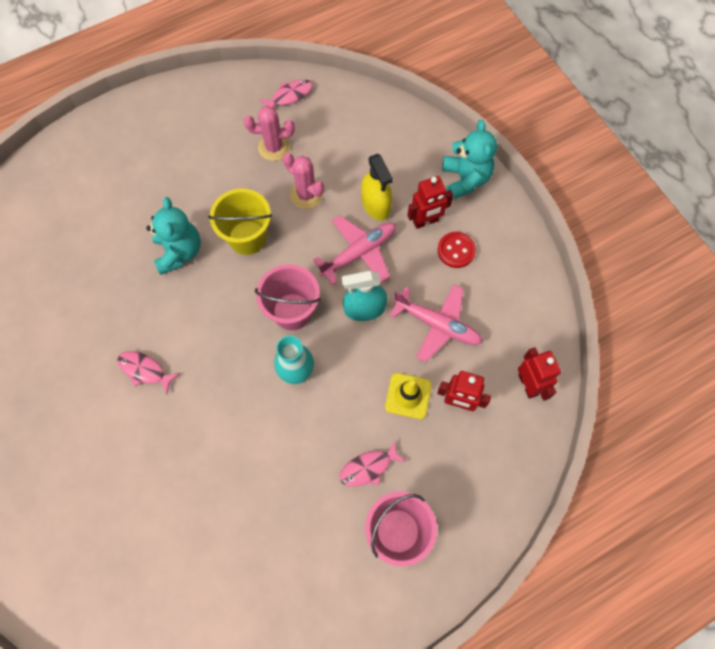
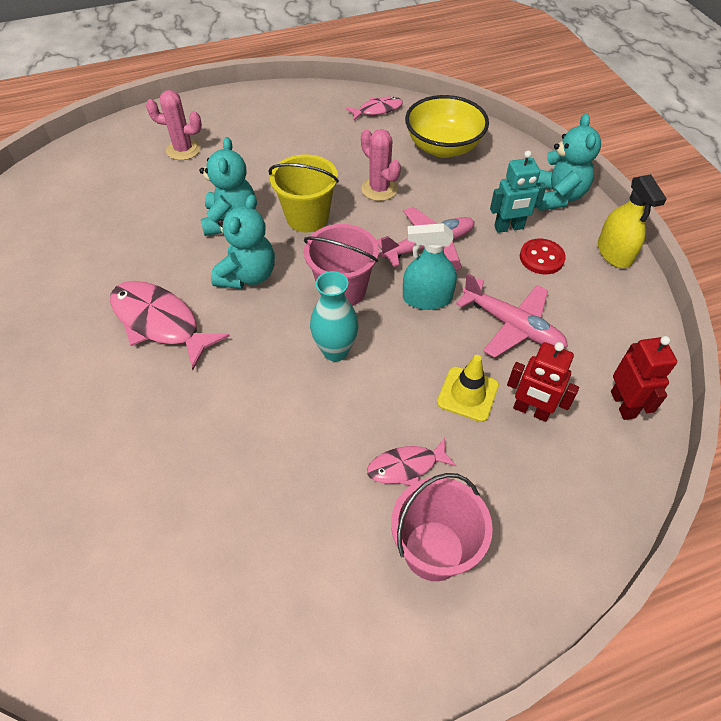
camera: 10 degrees right, 15 degrees down
(145, 370) = (160, 323): pink fish -> pink fish, size x1.79
(208, 310) = (248, 275): none -> turquoise teddy bear
(274, 147) = (352, 147): pink cactus -> pink cactus (183, 150)
(358, 135) = (443, 147): none -> yellow bowl
(376, 205) = (454, 206): yellow spray bottle -> yellow spray bottle (614, 253)
(426, 221) = (509, 228): red robot -> turquoise robot

